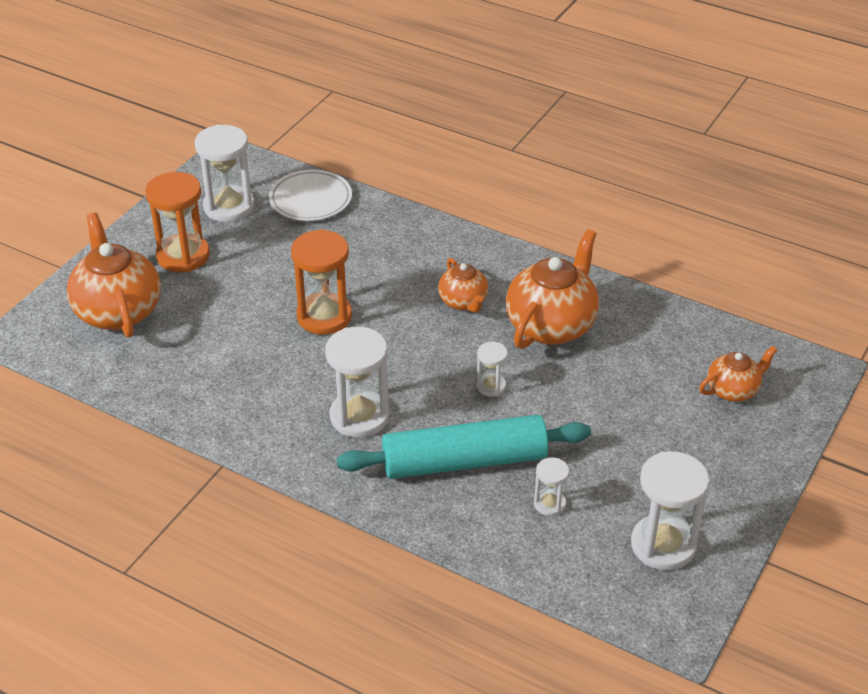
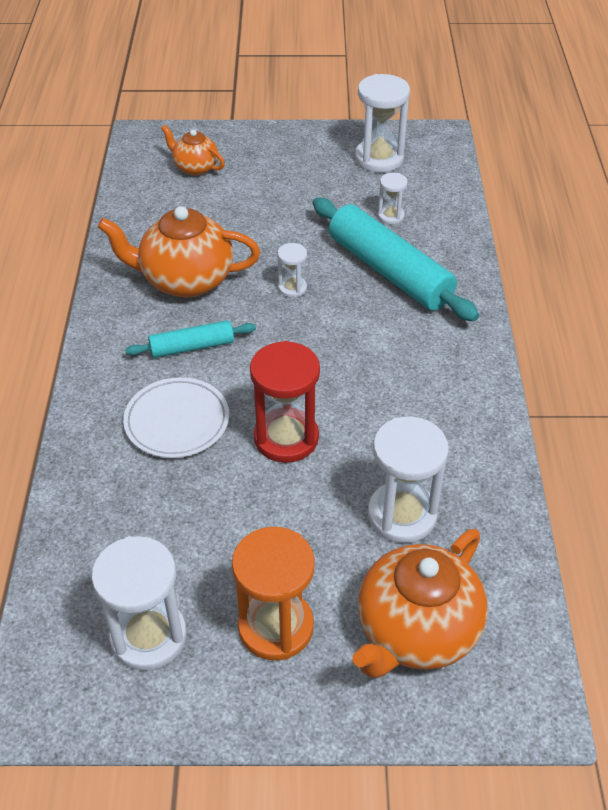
camera: 120 degrees left, 5 degrees up
(310, 199) = (86, 555): white plate -> white plate (177, 421)
(324, 316) = (286, 438): orange hourglass -> red hourglass
(359, 416) = (396, 351): white hourglass -> white hourglass (402, 515)
(463, 302) = (192, 347): orange teapot -> turquoise rolling pin

